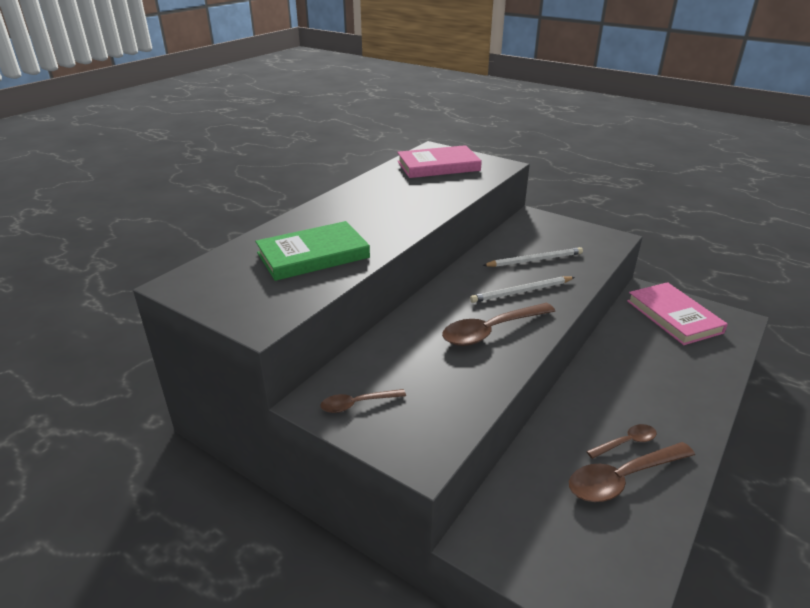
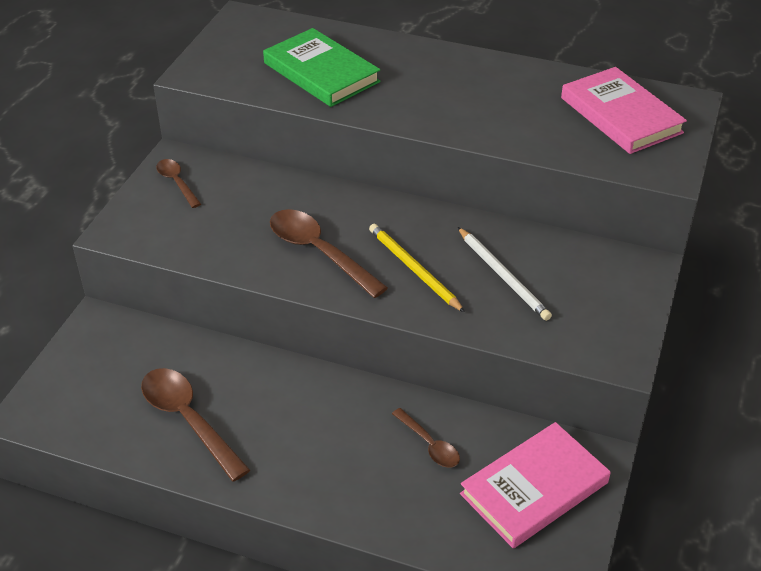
camera: 75 degrees right, 10 degrees up
(521, 292) = (414, 269): white pencil -> yellow pencil
(626, 443) = (243, 424): brown spoon -> brown spoon (429, 444)

